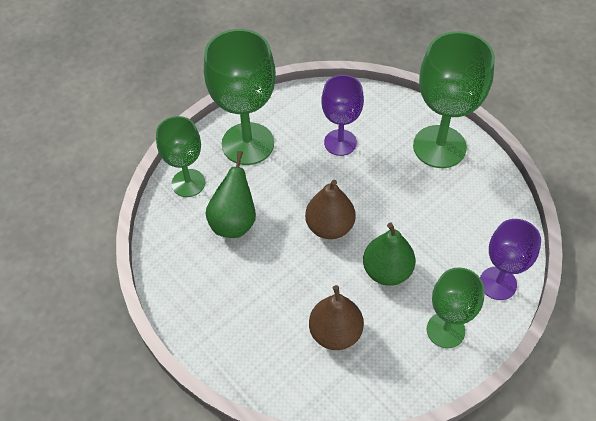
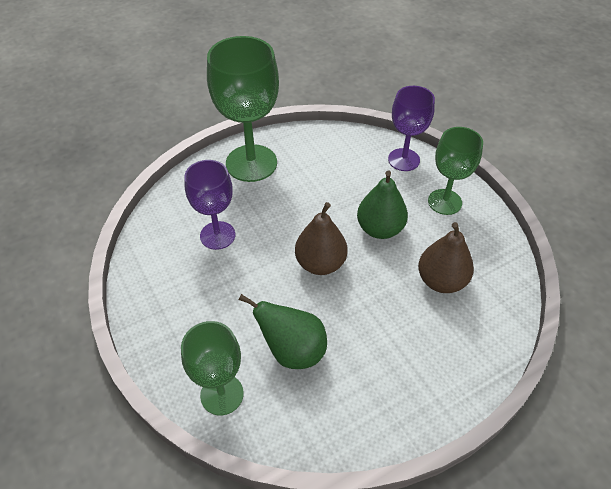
camera: 80 degrees left, 5 degrees down
(248, 144) = (186, 321): green goblet -> none

